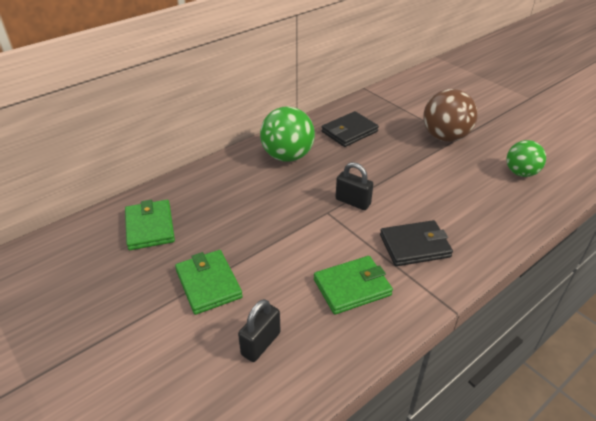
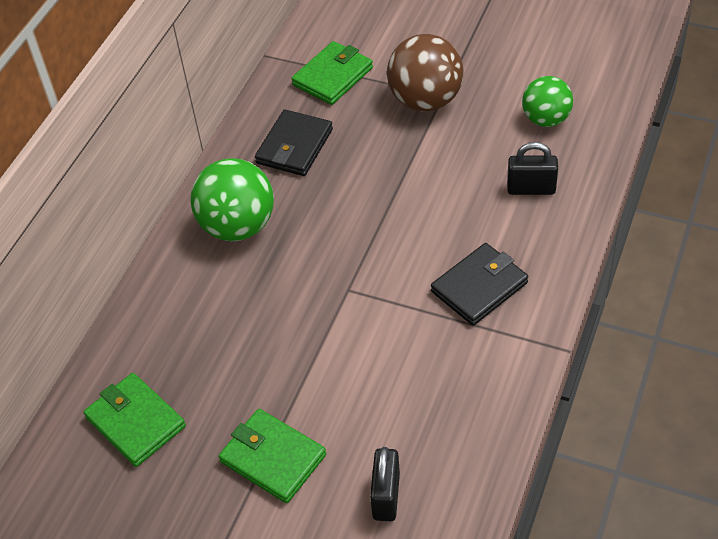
camera: 25 degrees left, 10 degrees up
(352, 287) = (441, 377): green wallet -> green wallet (333, 76)
(353, 202) = (369, 259): black padlock -> black padlock (531, 189)

